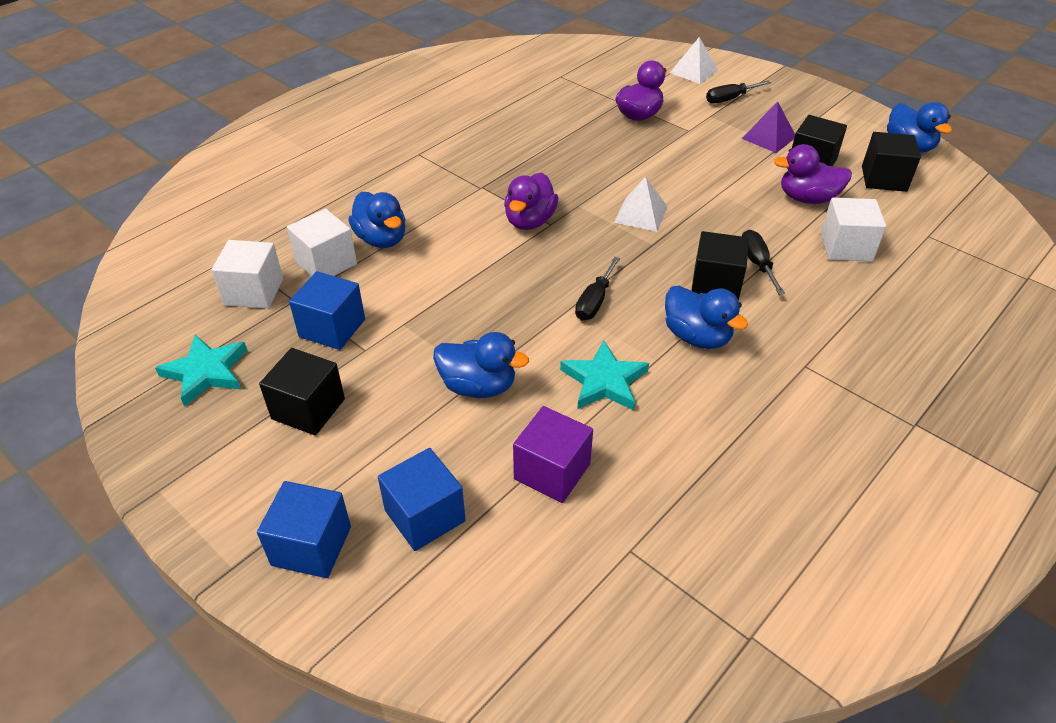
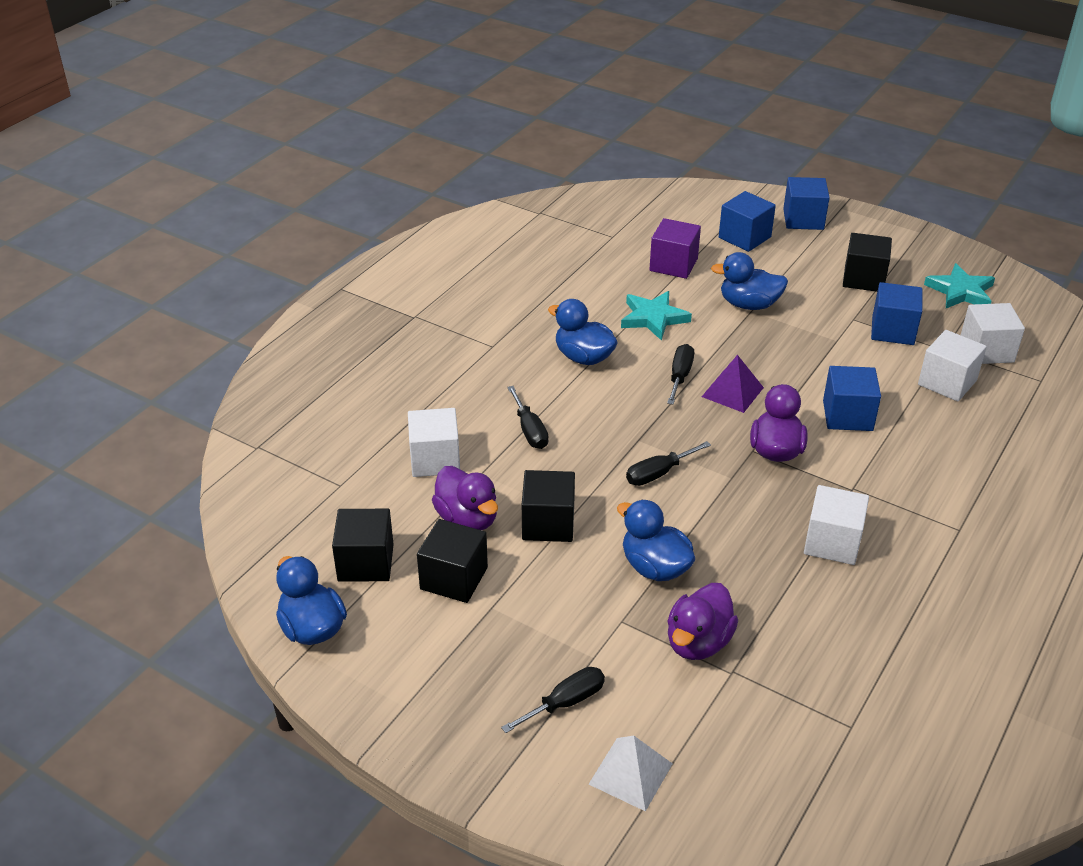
camera: 170 degrees right, 5 degrees down
(381, 239) = (914, 412): blue duck -> blue duck (655, 567)
(446, 243) = (847, 415): none -> blue cube
(519, 155) = (832, 542): none -> white cube
(641, 214) = (658, 473): white pyramid -> black screwdriver
(715, 284) = (570, 404): black cube -> black cube (548, 523)
(769, 137) = (508, 620): purple pyramid -> purple pyramid (732, 392)
(807, 198) = (467, 519): purple duck -> purple duck turned 60 degrees clockwise

